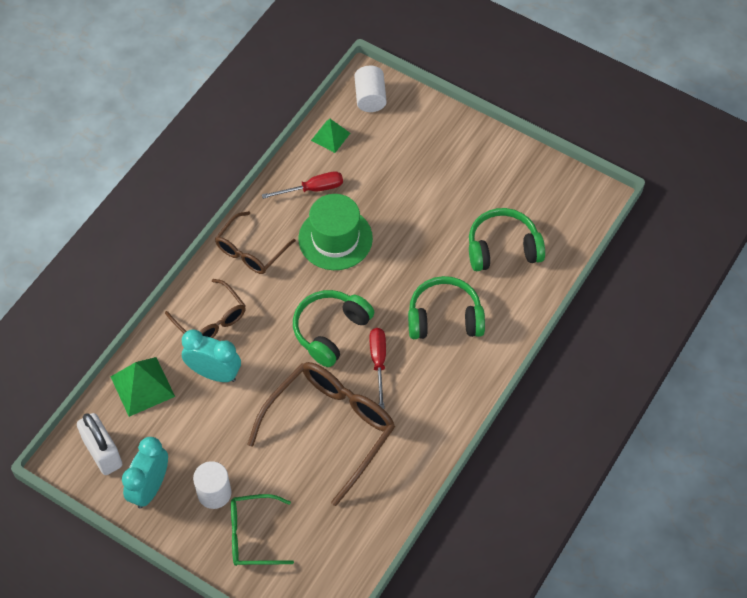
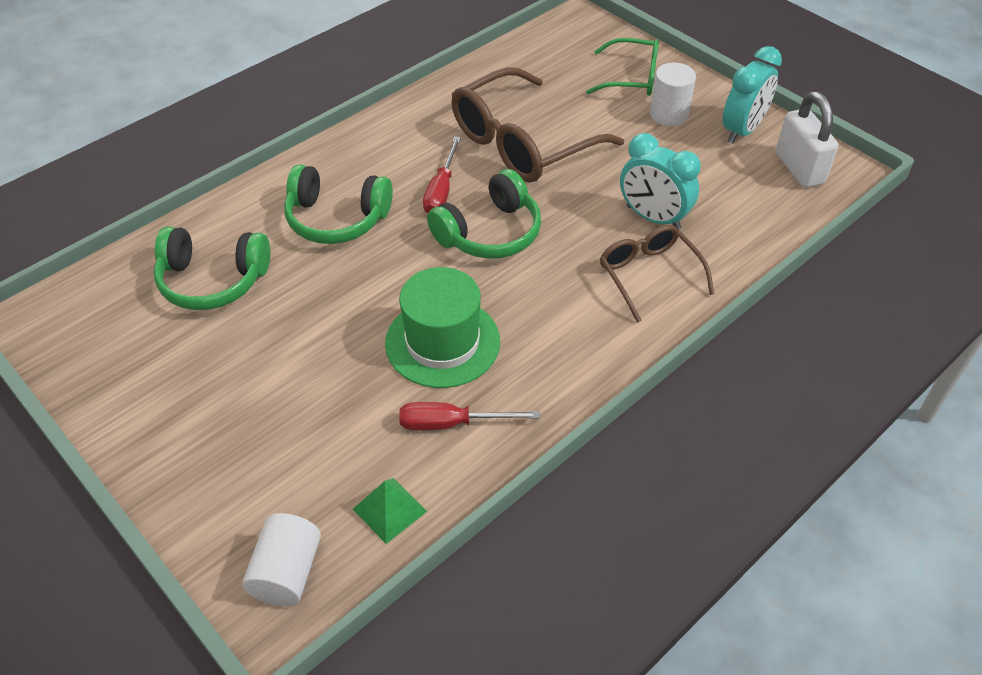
camera: 165 degrees left, 10 degrees down
(142, 386) = (749, 221): green pyramid -> none
(250, 251) = (575, 351): brown glasses -> none

